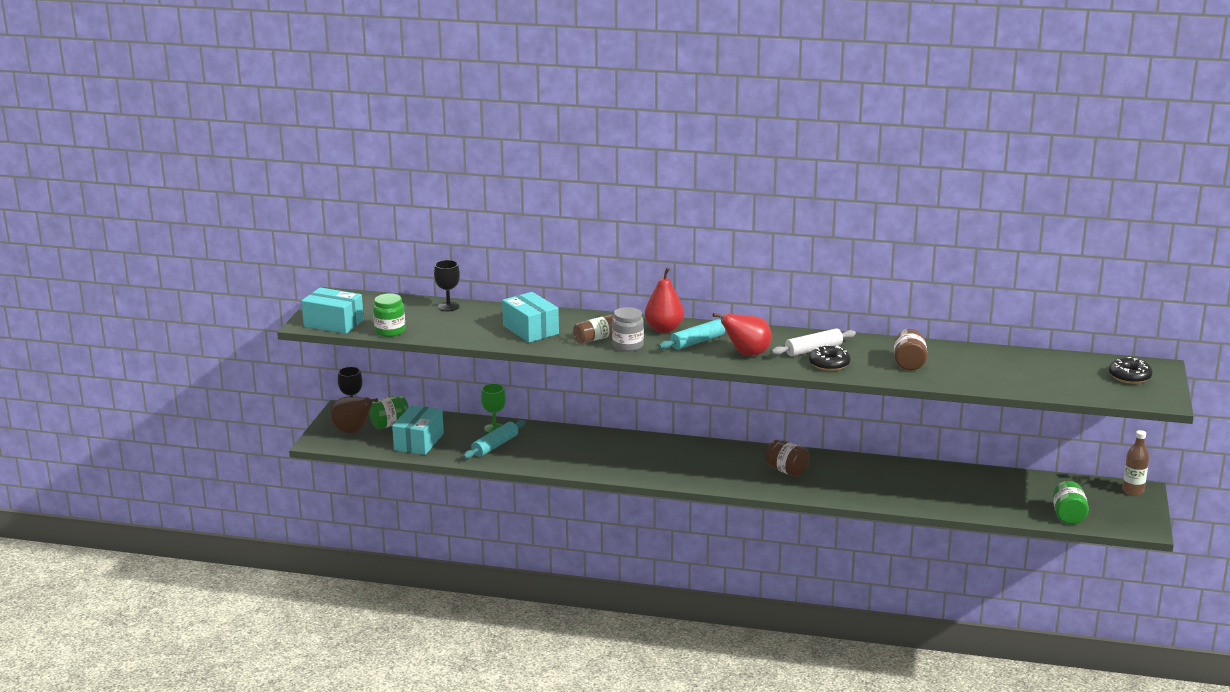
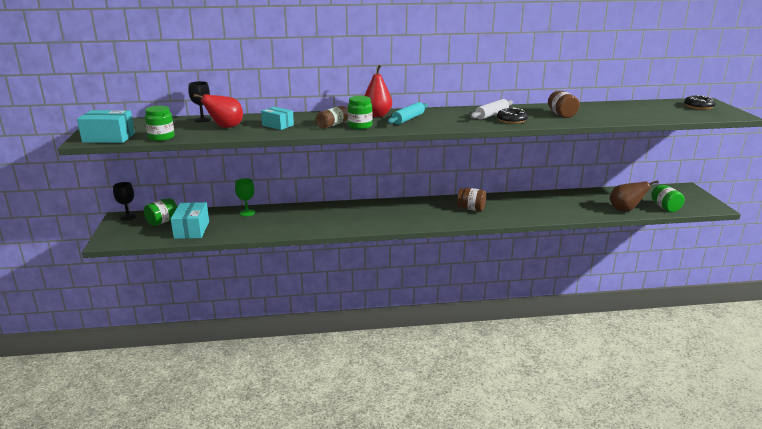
camera: 20 degrees left, 0 degrees up
(353, 431) = (134, 230): brown pear -> brown pear (625, 210)
(495, 446) = (254, 224): turquoise rolling pin -> none
(530, 330) = (278, 125): turquoise box -> turquoise box, size x0.67
(628, 345) = (360, 126): grey jar -> green jar
(746, 354) = (449, 121): red pear -> red pear (225, 127)
(1133, 491) = (682, 189): brown bottle -> none

